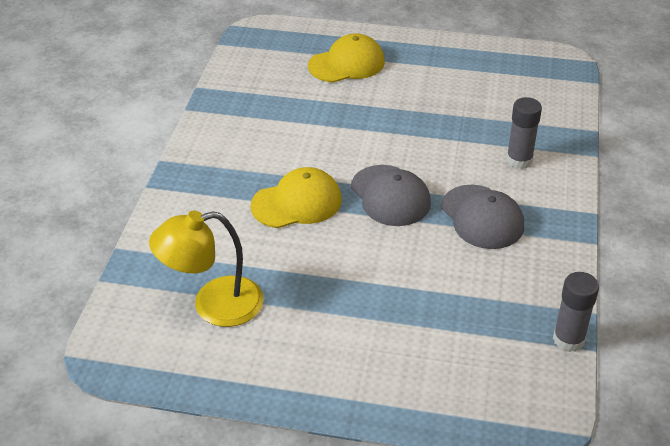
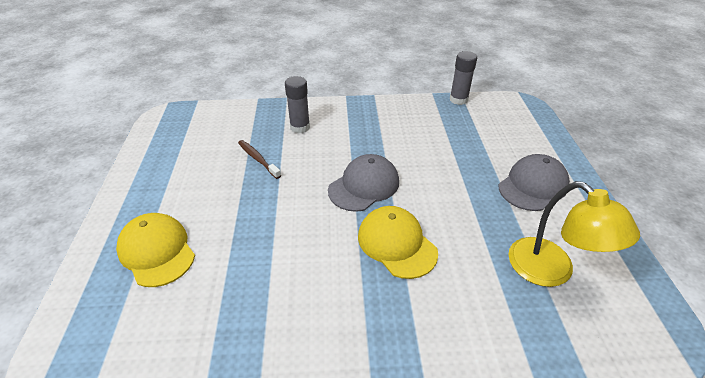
camera: 105 degrees left, 0 degrees up
(461, 123) = (258, 159): none -> brown toothbrush
(482, 217) = (369, 138): grey cap -> grey cap (533, 186)

